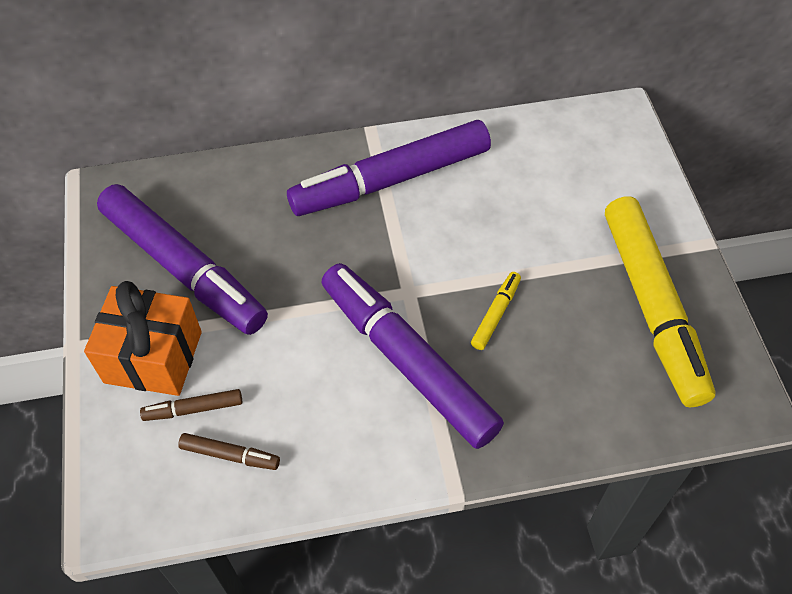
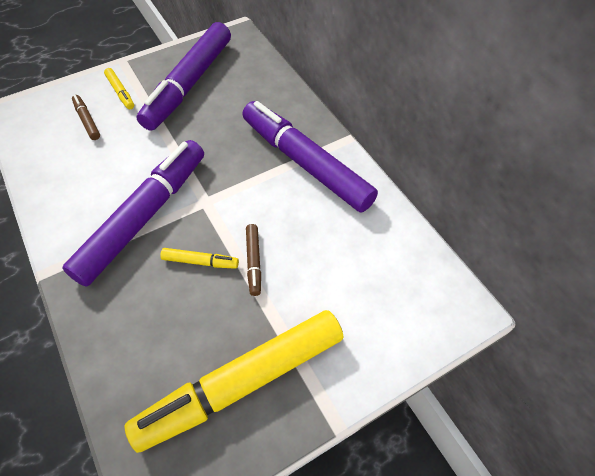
camera: 70 degrees right, 0 degrees up
(153, 357) = (120, 92): orange gift -> yellow marker
(230, 455) = (57, 147): brown marker -> brown marker (254, 262)

